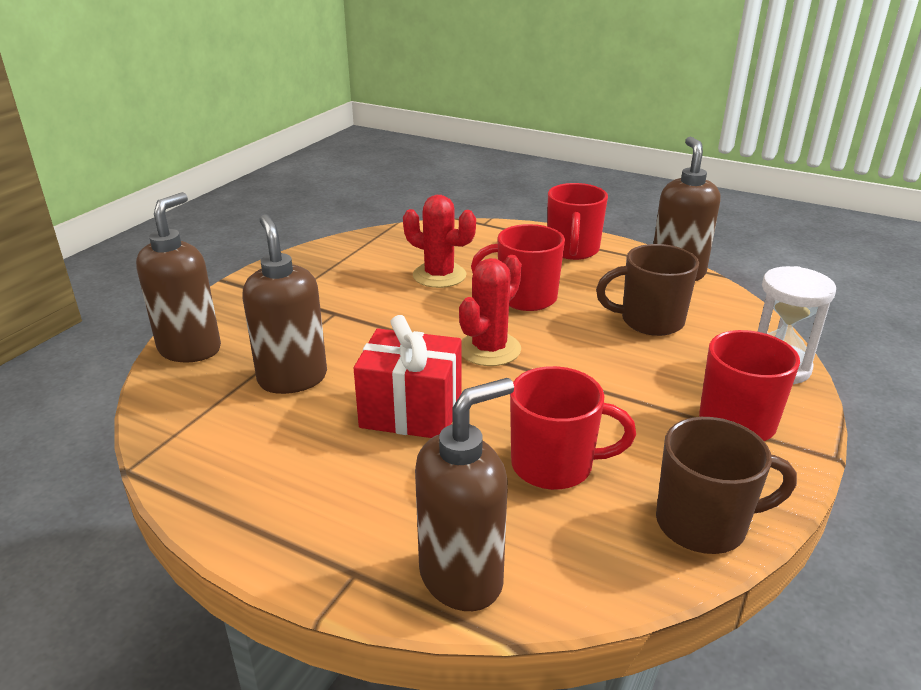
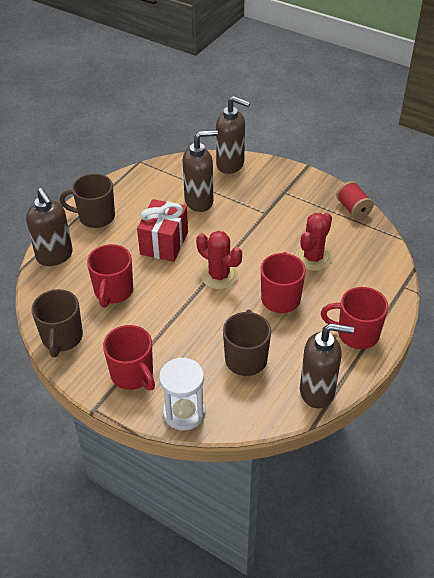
camera: 95 degrees right, 15 degrees up
(321, 522) = (95, 217): none -> brown mug
(335, 248) = (353, 209): none -> red spool

